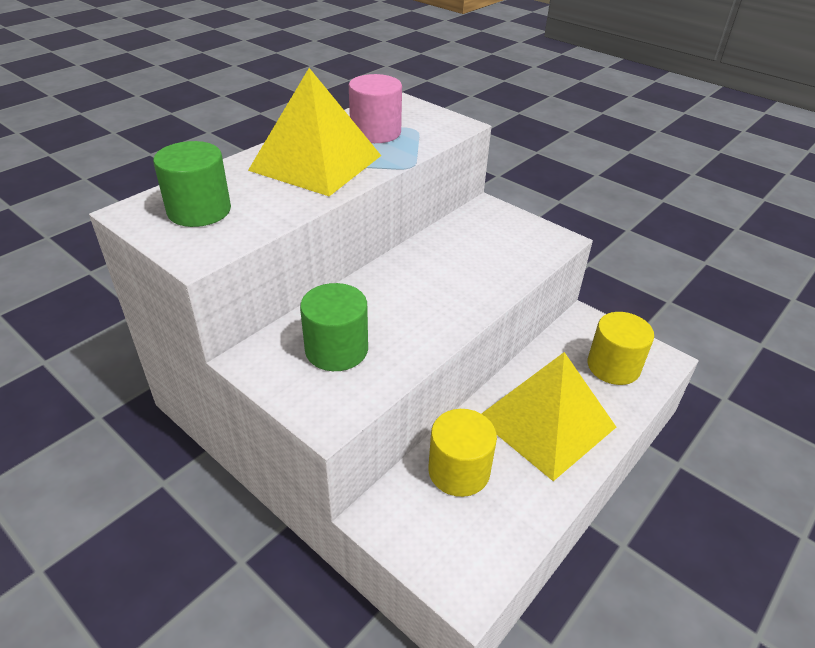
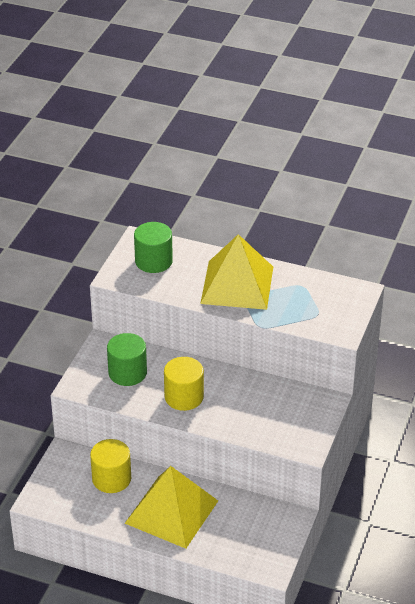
camera: 70 degrees right, 0 degrees up
(375, 132) = (298, 297): pink cylinder -> none
(613, 366) = (247, 540): yellow cylinder -> yellow cylinder (184, 397)

